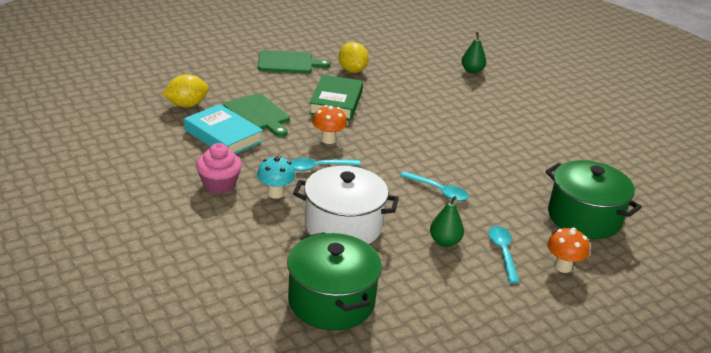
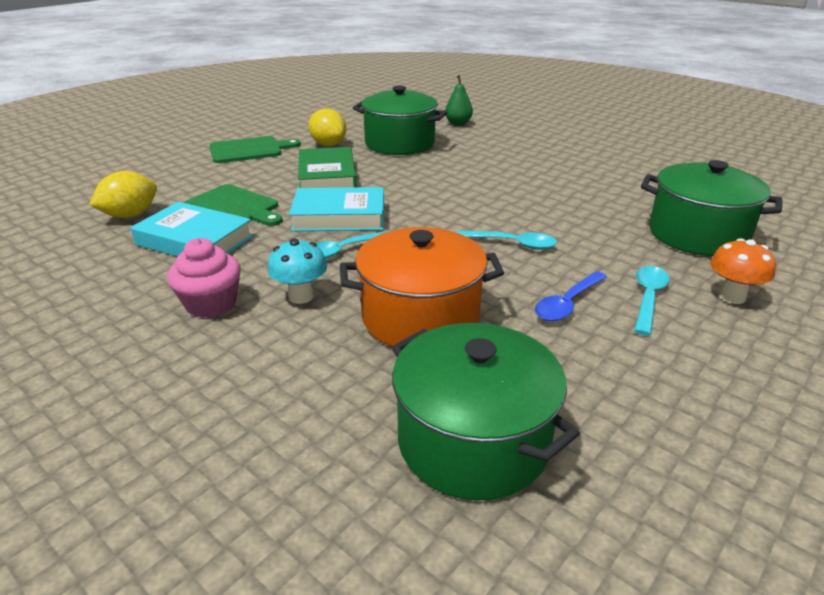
camera: 15 degrees left, 0 degrees up
(328, 140) = (339, 216): orange mushroom -> turquoise book
(343, 226) = (420, 317): white pot -> orange pot
(410, 82) = (399, 143): none -> green pot
(444, 242) = (567, 303): green pear -> blue spoon
(503, 252) = (648, 298): turquoise spoon -> turquoise spoon turned 45 degrees clockwise

